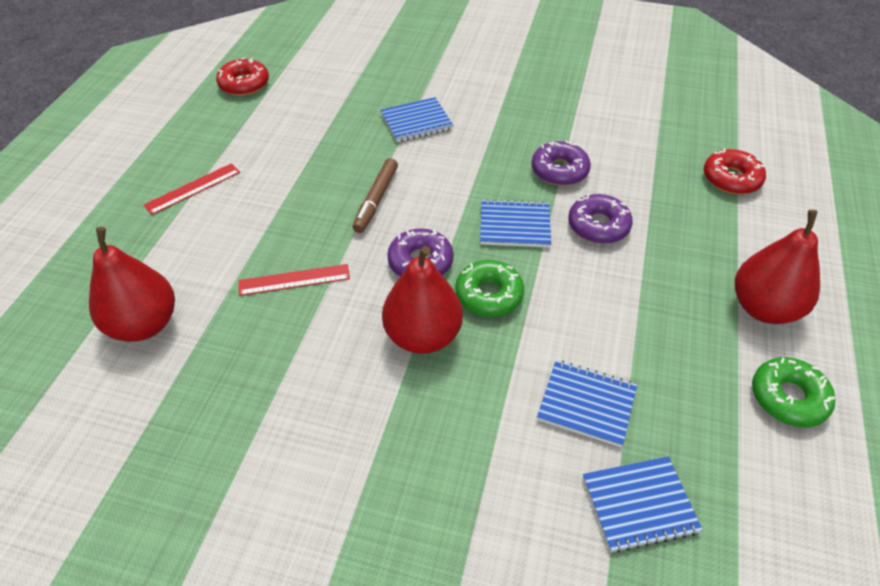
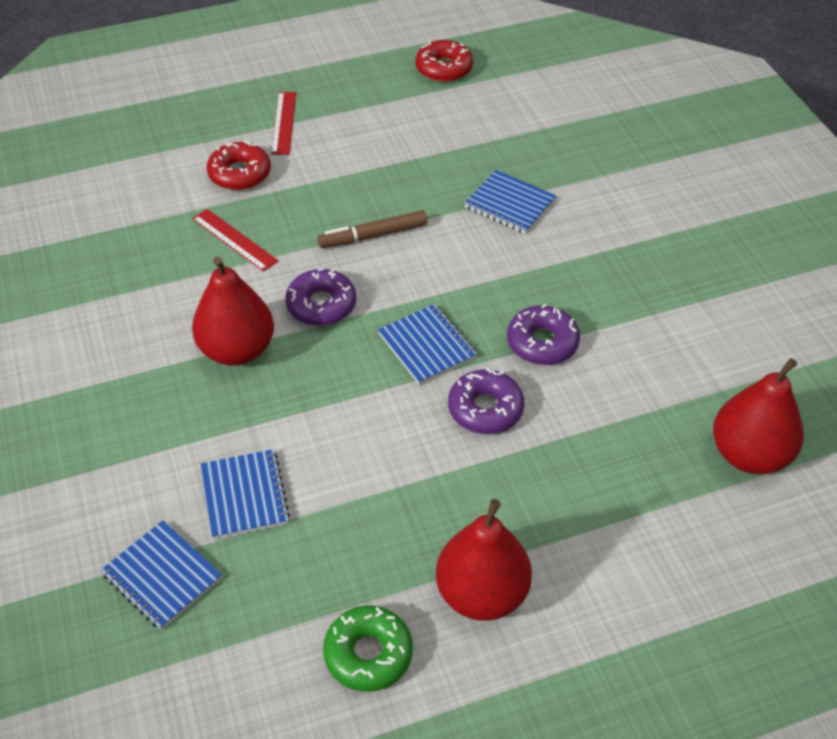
camera: 55 degrees right, 0 degrees up
(144, 324) = (124, 187): red pear -> red pear (749, 455)
(193, 189) = (283, 123): red ruler -> red ruler turned 75 degrees clockwise
(489, 295) = (320, 370): green donut -> none
(731, 179) = (676, 494): red donut -> red donut (240, 174)

